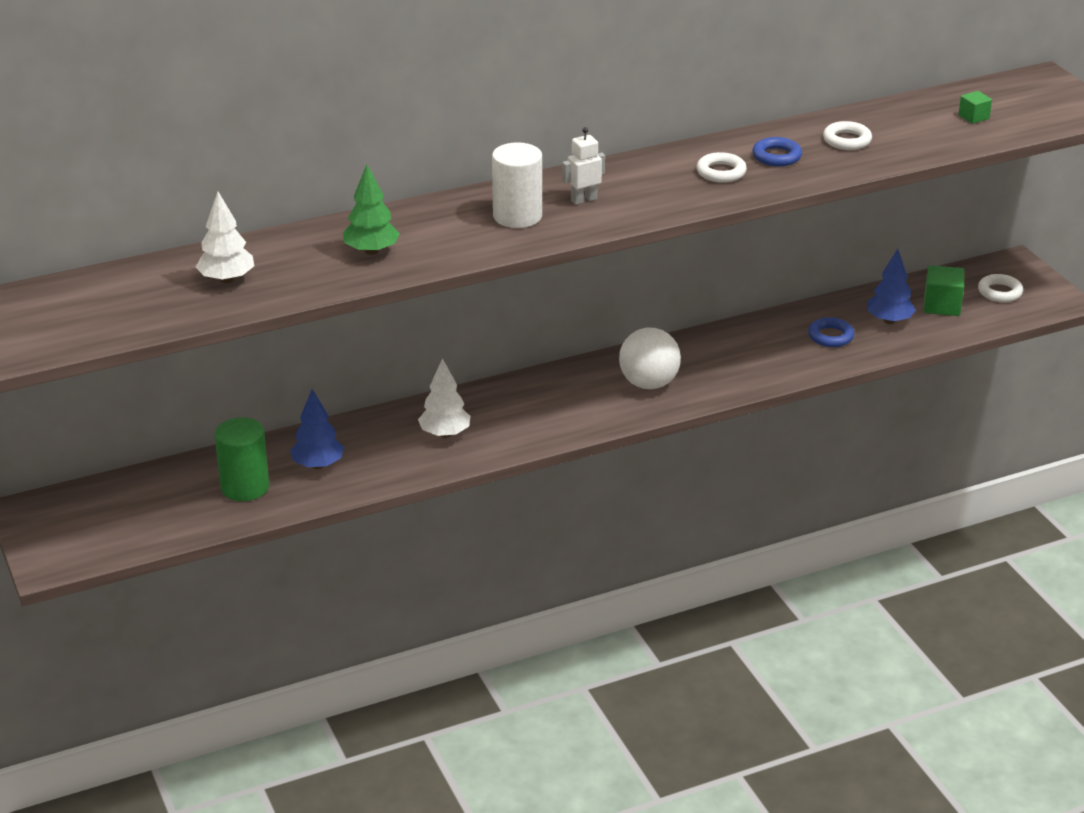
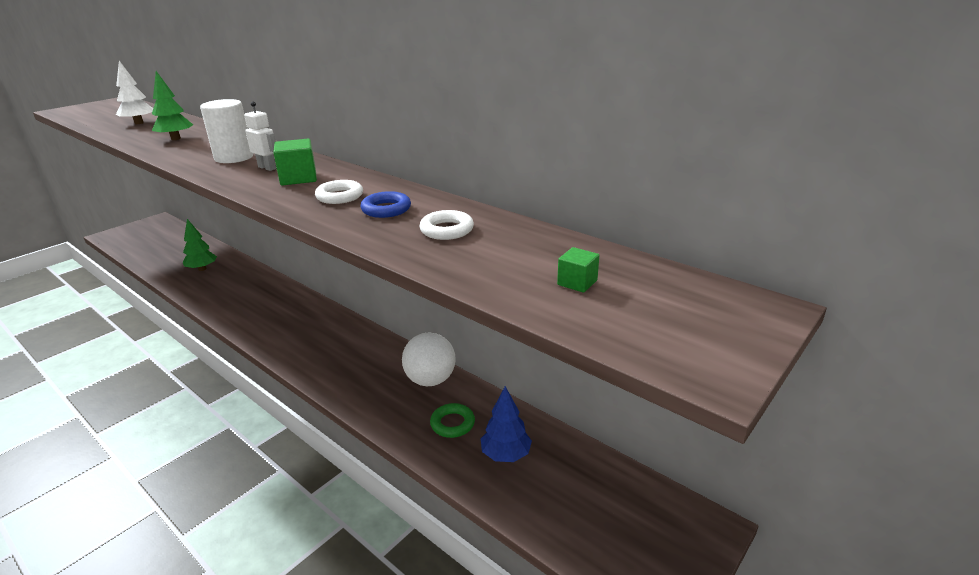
camera: 65 degrees right, 5 degrees down
(245, 487) = (178, 257): green cylinder -> none
(318, 465) = (202, 269): blue tree -> green tree
(445, 434) = (243, 295): white tree -> none
(649, 383) = (331, 350): white ball -> white ball (430, 380)
(830, 336) = (452, 423): blue ring -> green ring
(942, 305) = (563, 487): green cube -> green cube (298, 178)
(999, 292) = (631, 530): white ring -> none

